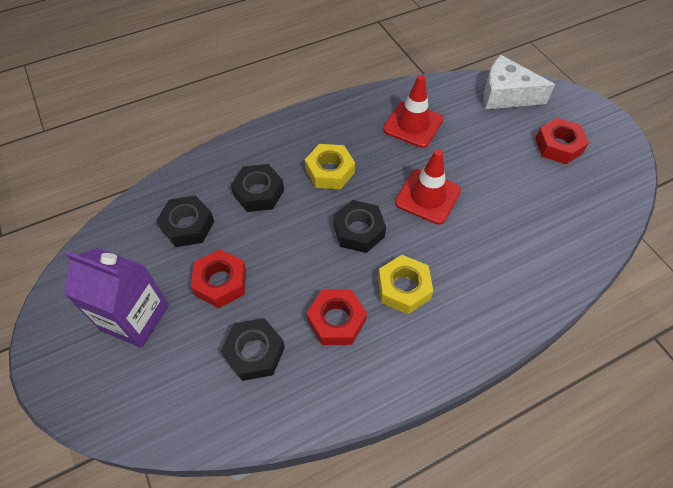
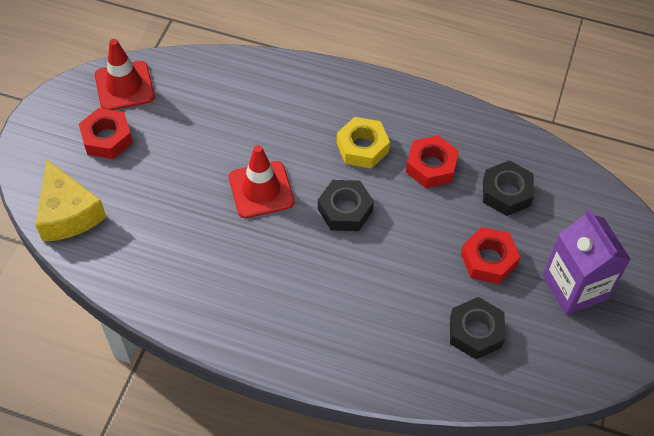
camera: 135 degrees left, 0 degrees up
(258, 192) = (388, 311): black nut -> none
(330, 171) = (308, 278): yellow nut -> none
(413, 124) = (184, 258): red traffic cone -> red traffic cone (124, 86)
(506, 95) = (68, 213): white cheese -> yellow cheese

